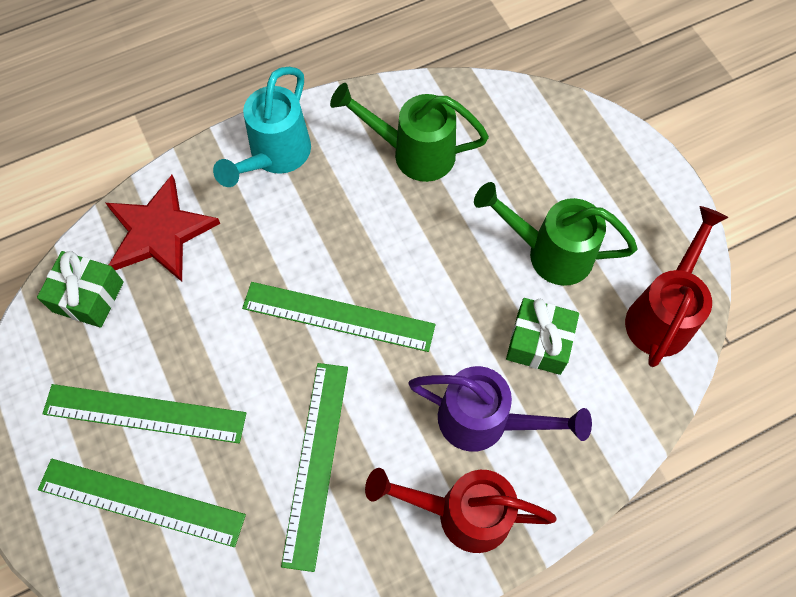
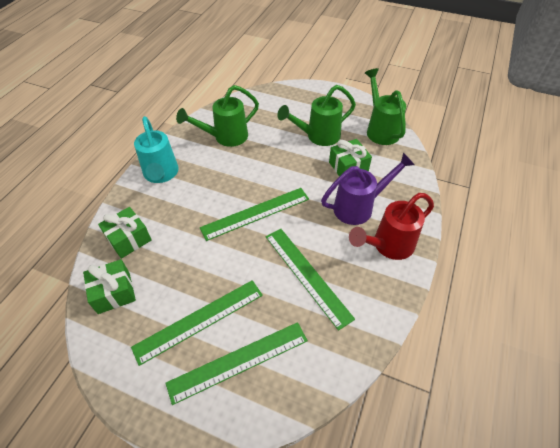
camera: 40 degrees left, 15 degrees down
(159, 232) = (129, 239): red star -> green gift
(662, 313) = (380, 129): red watering can -> green watering can

